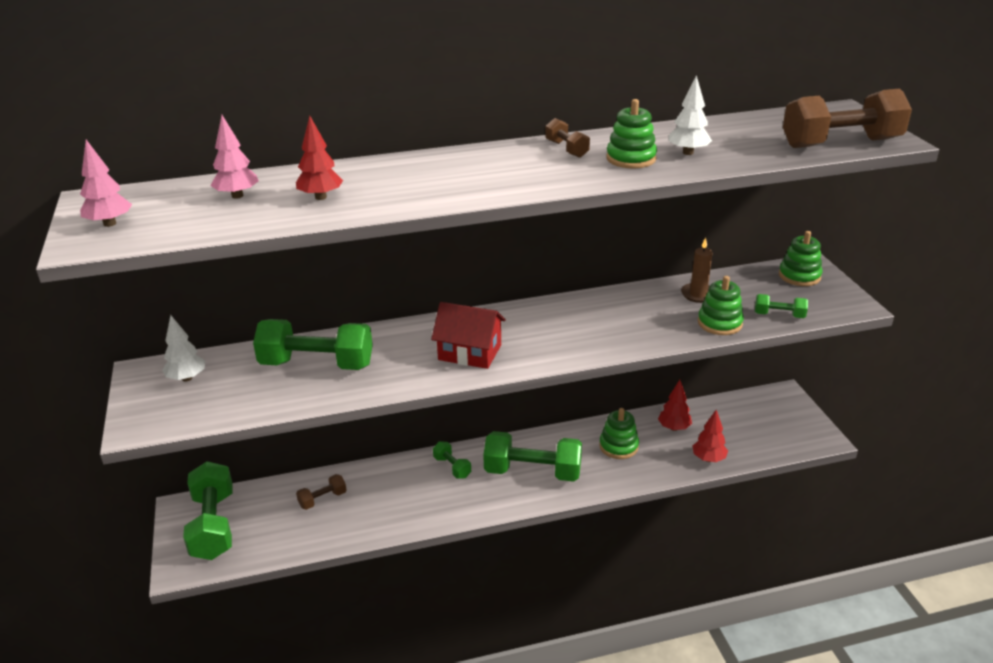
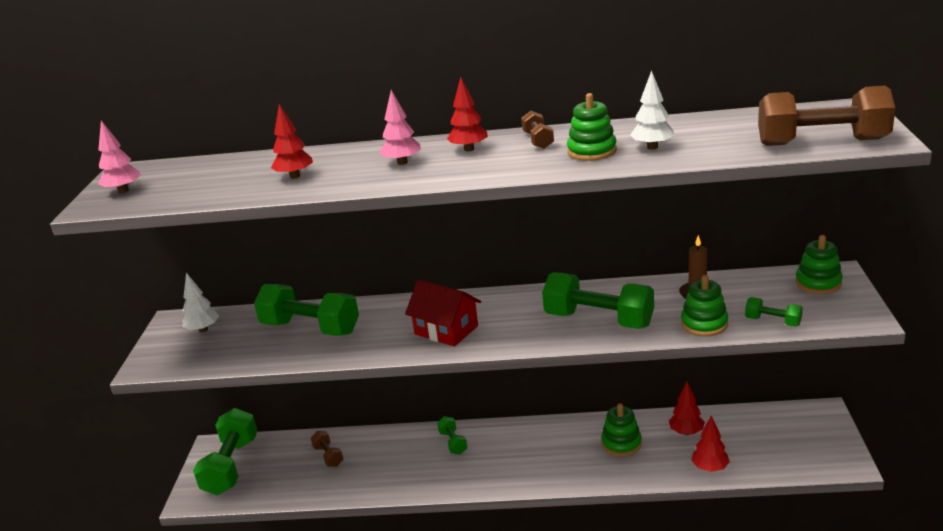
camera: 20 degrees right, 5 degrees down
(237, 196) = (232, 172): pink tree -> pink tree (402, 162)
(322, 499) = (328, 456): brown dumbbell -> brown dumbbell turned 75 degrees clockwise
(499, 160) = (469, 149): none -> red tree
(532, 472) = (526, 457): green dumbbell -> green dumbbell (598, 320)

